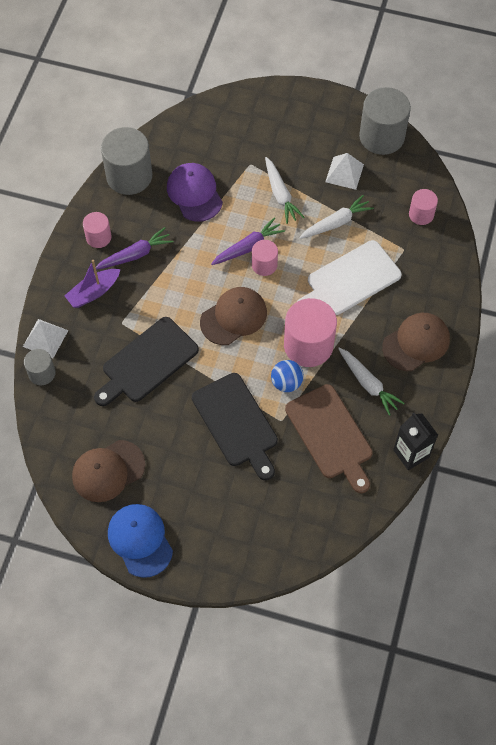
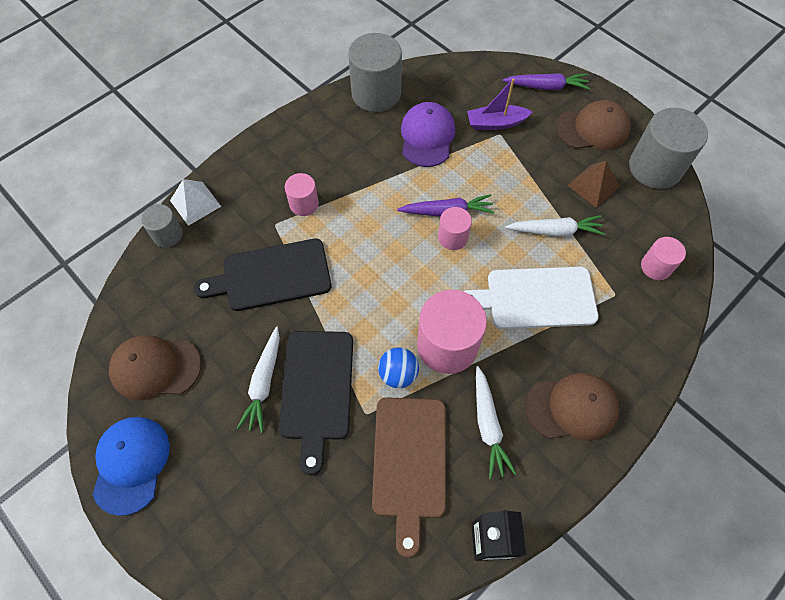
camera: 30 degrees right, 0 degrees up
(93, 292) = (269, 182): purple boat -> purple boat (496, 123)
(98, 237) = (310, 135): pink cylinder -> pink cylinder (304, 204)
(135, 255) = (332, 166): purple carrot -> purple carrot (546, 87)
(233, 317) = (387, 274): brown cap -> brown cap (592, 128)
(280, 194) = (513, 176): white carrot -> white carrot (264, 383)
(344, 173) = (593, 186): white pyramid -> brown pyramid

